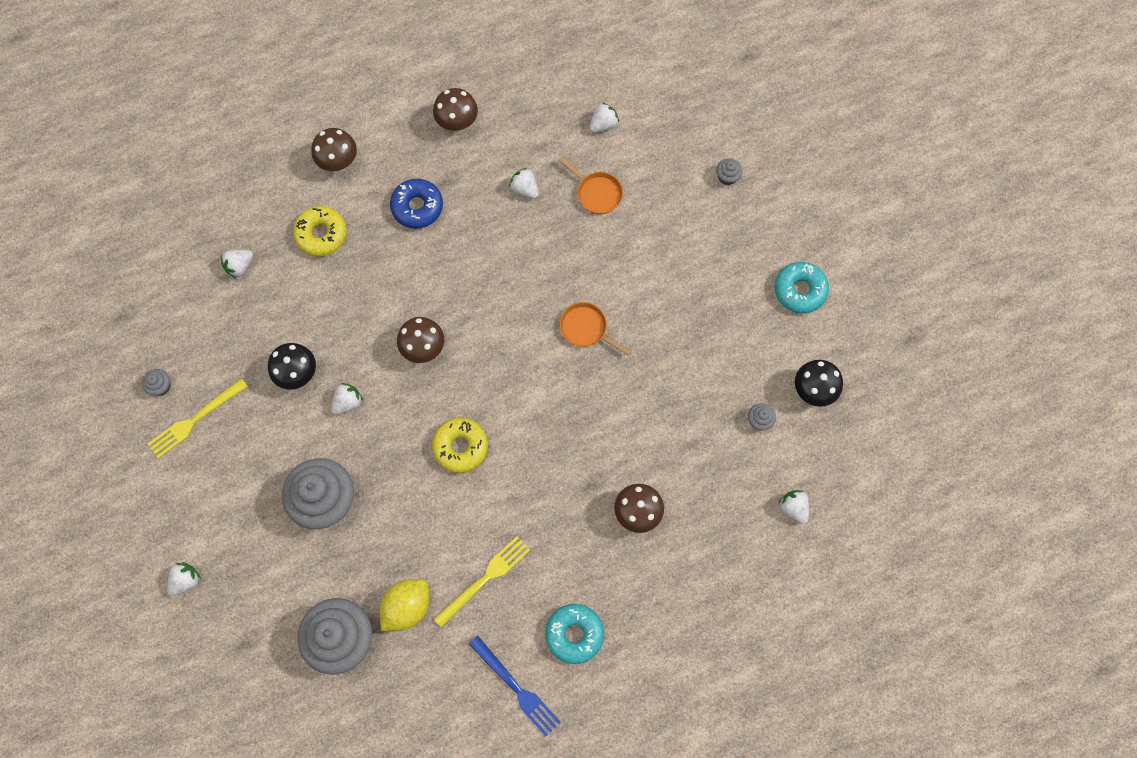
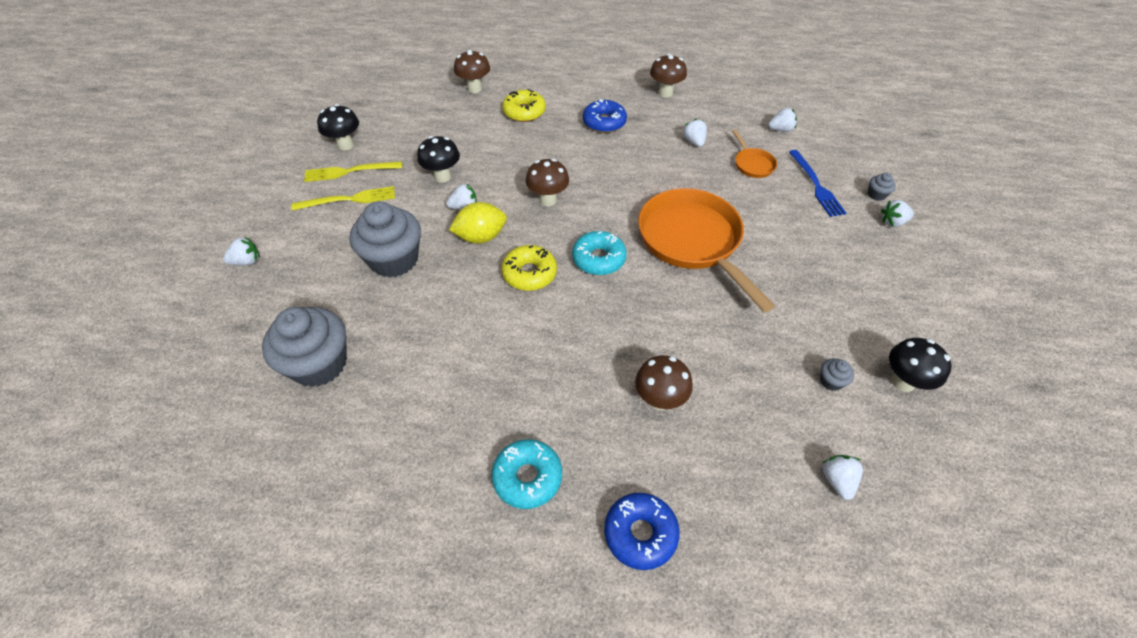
camera: 30 degrees right, 20 degrees down
(161, 386) = (346, 145): grey cupcake -> black mushroom
(240, 266) = (455, 107): white strawberry -> white strawberry (892, 222)
(339, 163) = (566, 83): brown mushroom -> brown mushroom (474, 88)
(407, 607) = (392, 368): yellow lemon -> yellow lemon (481, 237)
(485, 579) = (477, 381): yellow fork -> yellow fork (349, 199)
(516, 688) = (434, 497): blue fork -> blue fork (816, 185)
(586, 328) = (693, 241): orange pan -> orange pan, size x2.27
(676, 628) = (640, 533): none -> blue donut
(800, 290) = (918, 296): turquoise donut -> turquoise donut (598, 259)

